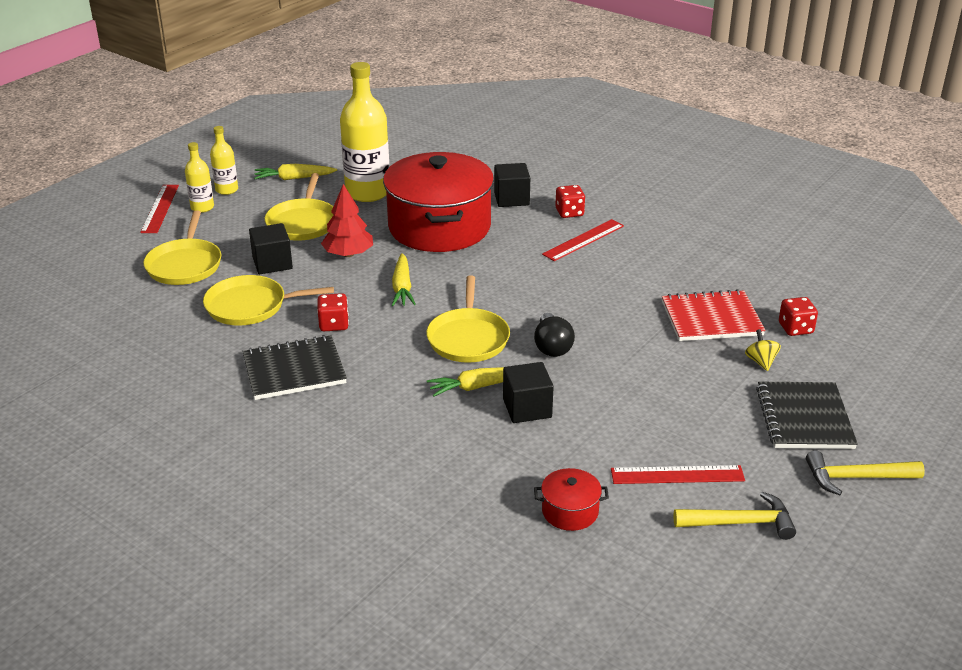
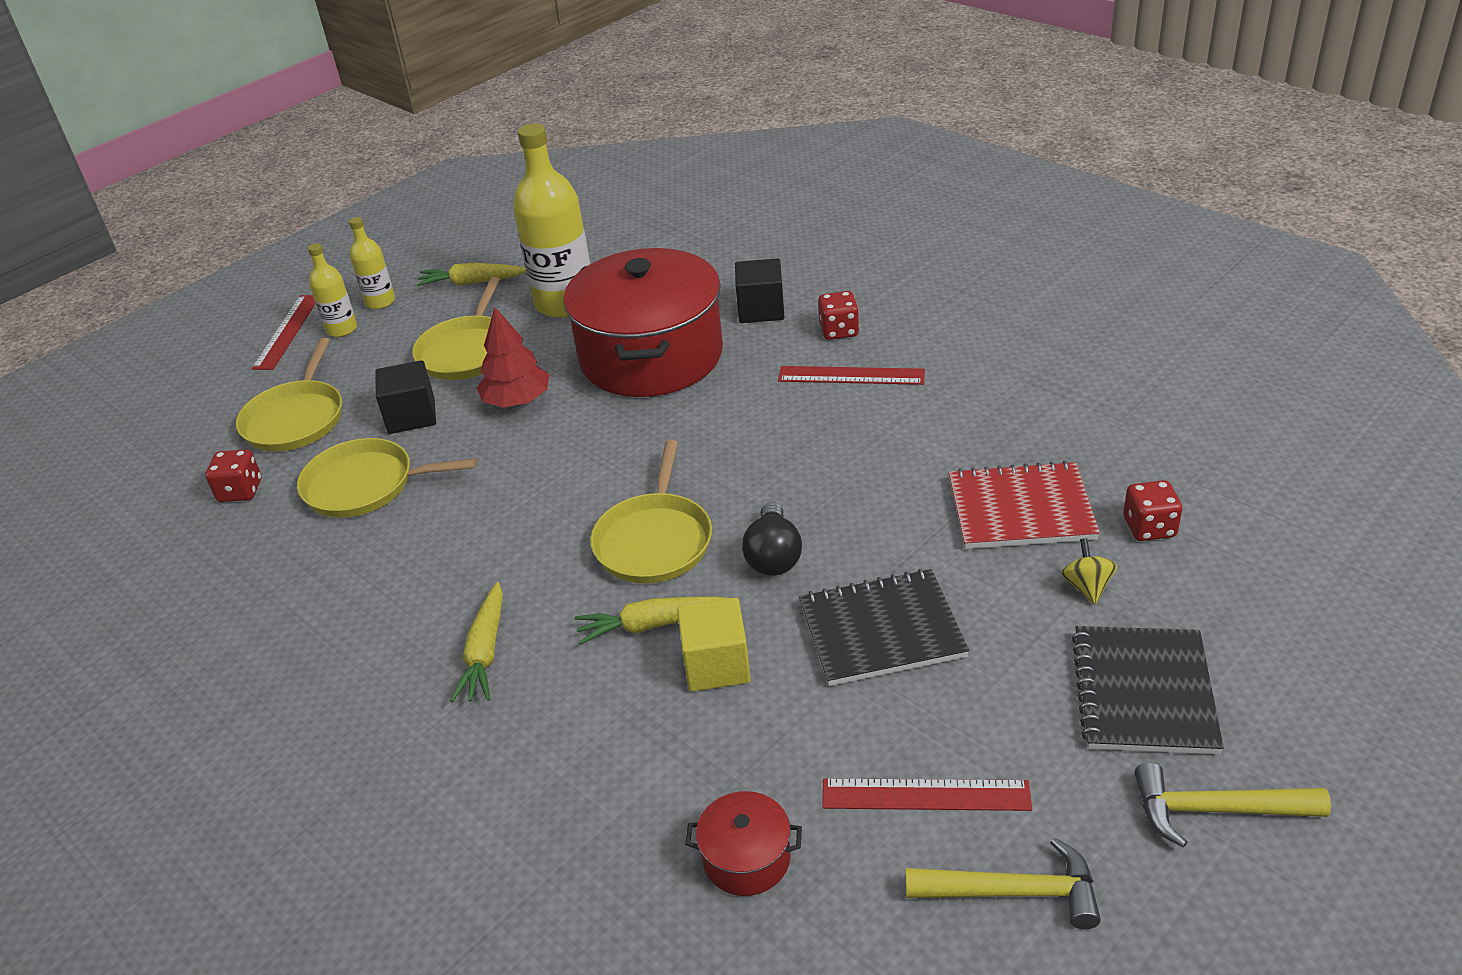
camera: 10 degrees right, 5 degrees up
(294, 370) = (398, 592): black notebook -> black notebook (881, 630)
(334, 324) = (471, 516): red dice -> red dice (240, 491)
(402, 287) = (579, 455): yellow carrot -> yellow carrot (485, 652)
(527, 408) = (716, 665): black cube -> yellow cube
(583, 240) = (851, 375): red ruler -> red ruler turned 45 degrees clockwise

